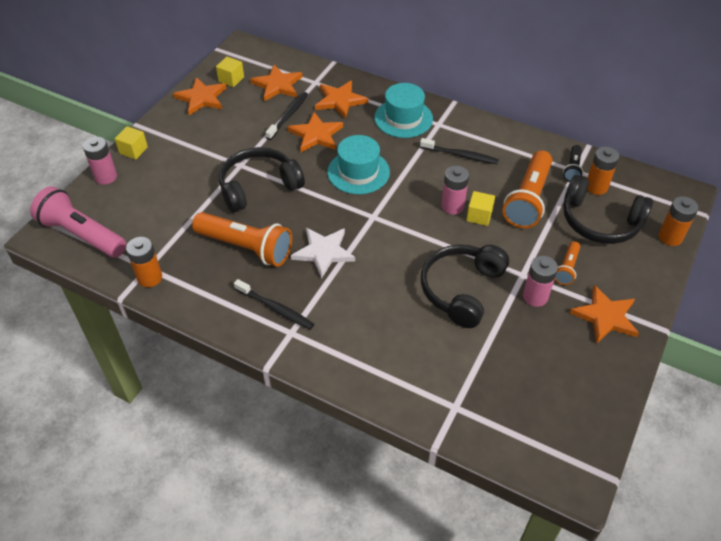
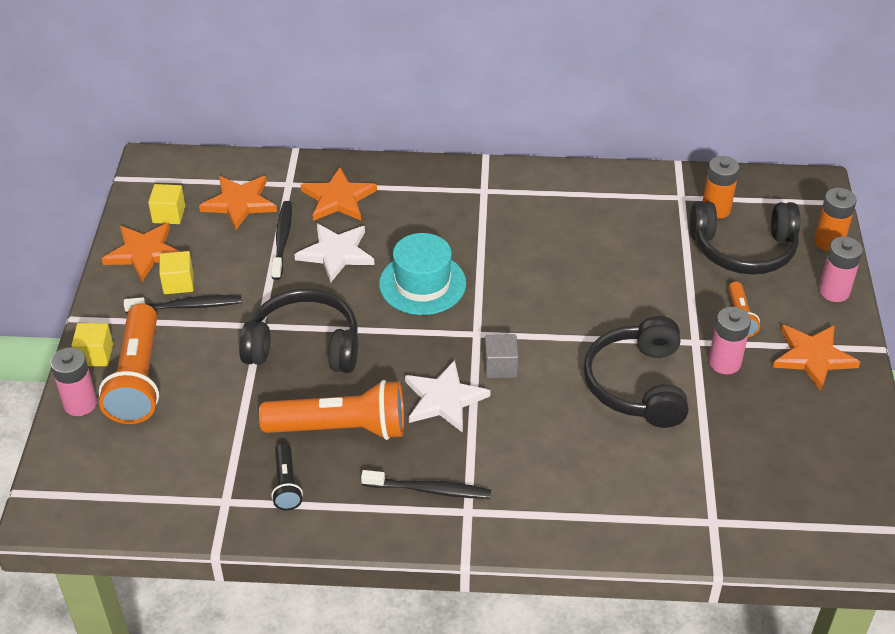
camera: 25 degrees left, 5 degrees down
(82, 234) = (102, 492): pink flashlight -> none
(150, 278) = (238, 513): orange battery -> none
(258, 186) = (304, 345): black headphones -> black headphones turned 60 degrees clockwise
(316, 135) = (336, 253): orange star -> white star
(374, 244) = (500, 366): none -> grey cube
(403, 118) = (435, 196): turquoise hat -> none
(452, 206) = (565, 288): pink battery -> pink battery (834, 291)
(460, 155) = (536, 222): black toothbrush -> black toothbrush (187, 306)
(479, 216) = (603, 289): yellow cube -> yellow cube (178, 283)
(528, 199) = (648, 250): orange flashlight -> orange flashlight (137, 379)
(572, 169) = (676, 196): black flashlight -> black flashlight (286, 485)

